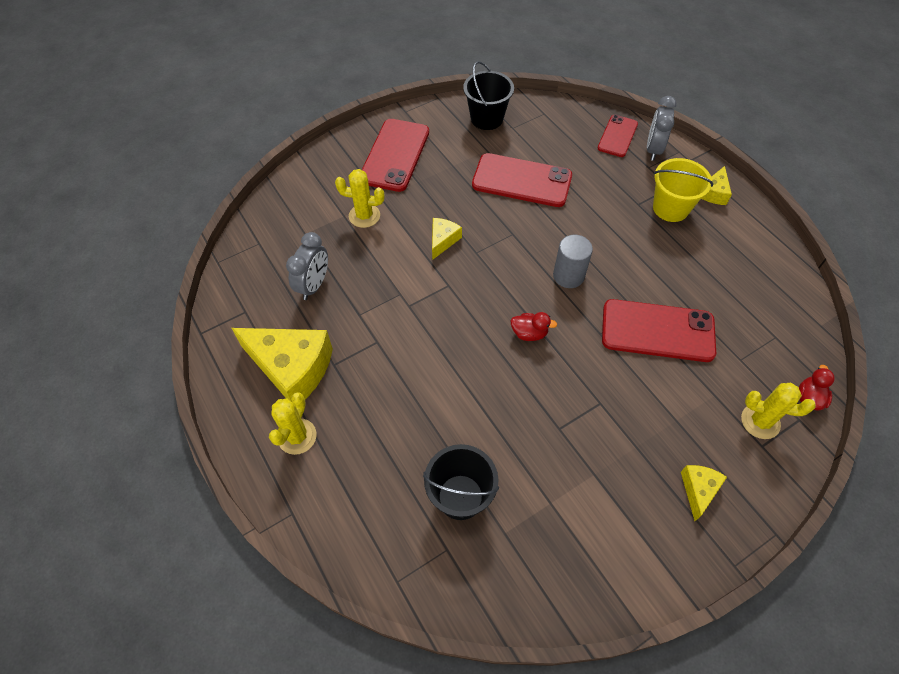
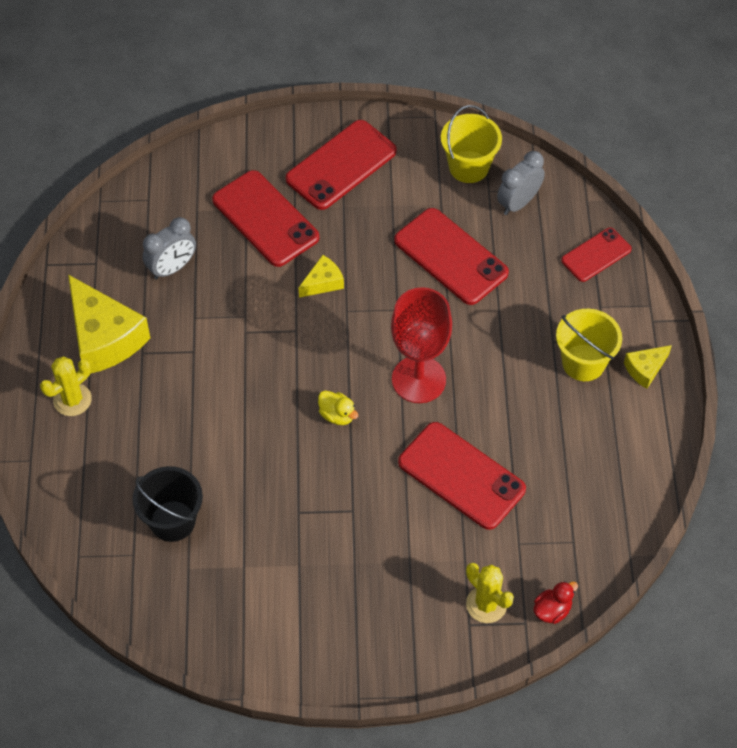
camera: 30 degrees right, 0 degrees up
(364, 216) = (265, 219): yellow cactus -> red phone
(486, 118) = (468, 167): black bucket -> yellow bucket
(529, 333) = (337, 415): red duck -> yellow duck
(568, 276) = (418, 379): grey cylinder -> red goblet
(653, 149) = (623, 289): grey clock -> grey clock (518, 203)
(698, 490) = (379, 627): yellow cheese -> none

